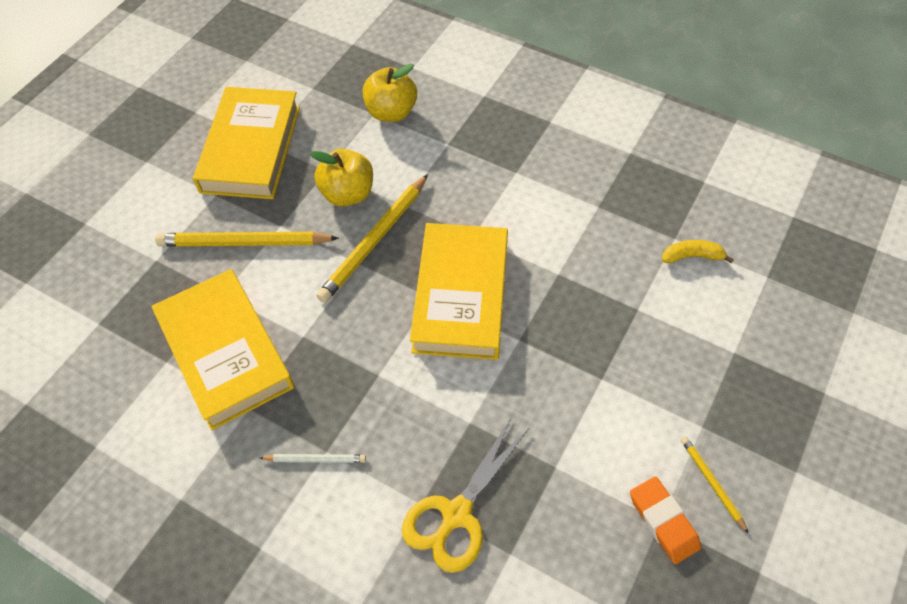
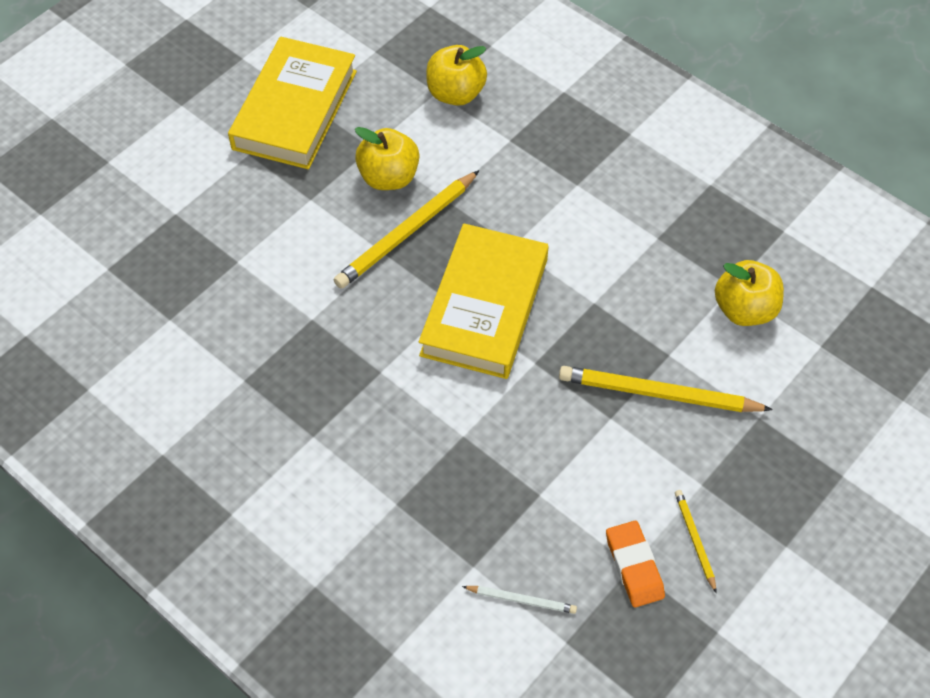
camera: 10 degrees right, 0 degrees up
(225, 352) = (230, 321): yellow book -> none
(245, 242) = (270, 211): yellow pencil -> yellow pencil (659, 394)
(315, 459) = (300, 442): white pencil -> white pencil (521, 600)
(456, 514) = (428, 519): yellow scissors -> none
(692, 256) = (744, 309): yellow banana -> yellow apple

